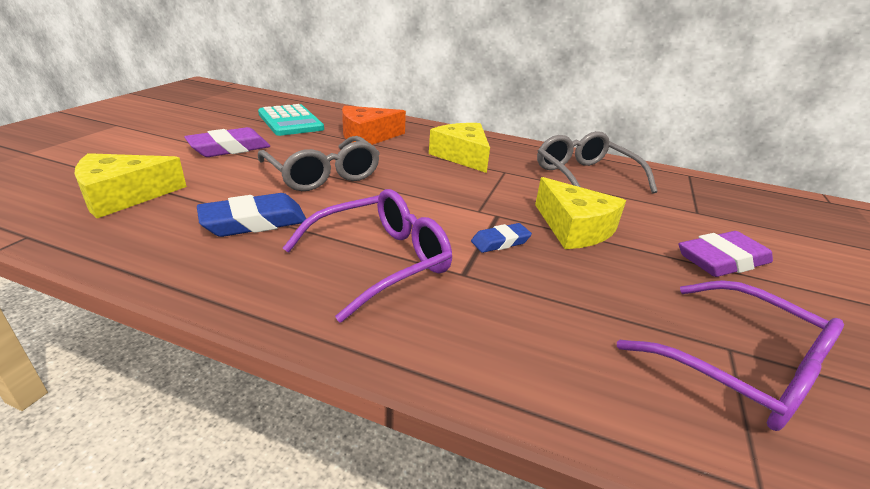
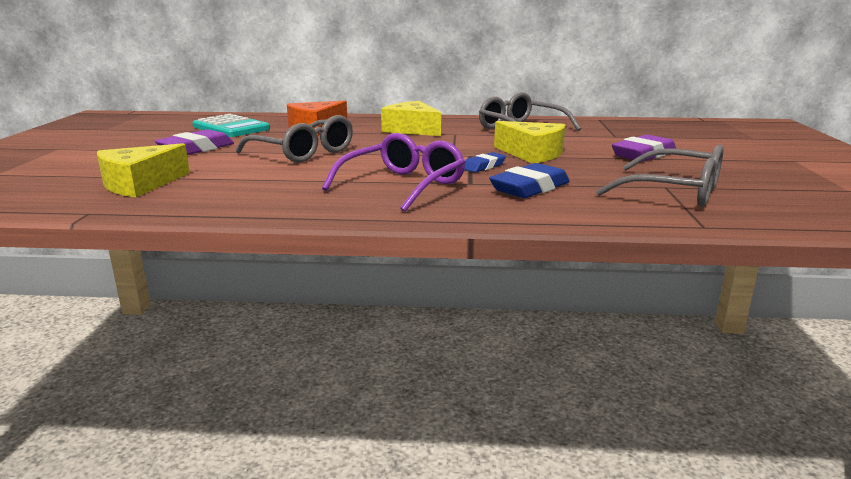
camera: 15 degrees left, 10 degrees down
(254, 222) = (278, 182): blue eraser -> blue eraser (529, 188)
(740, 367) = (674, 192): purple glasses -> grey glasses

